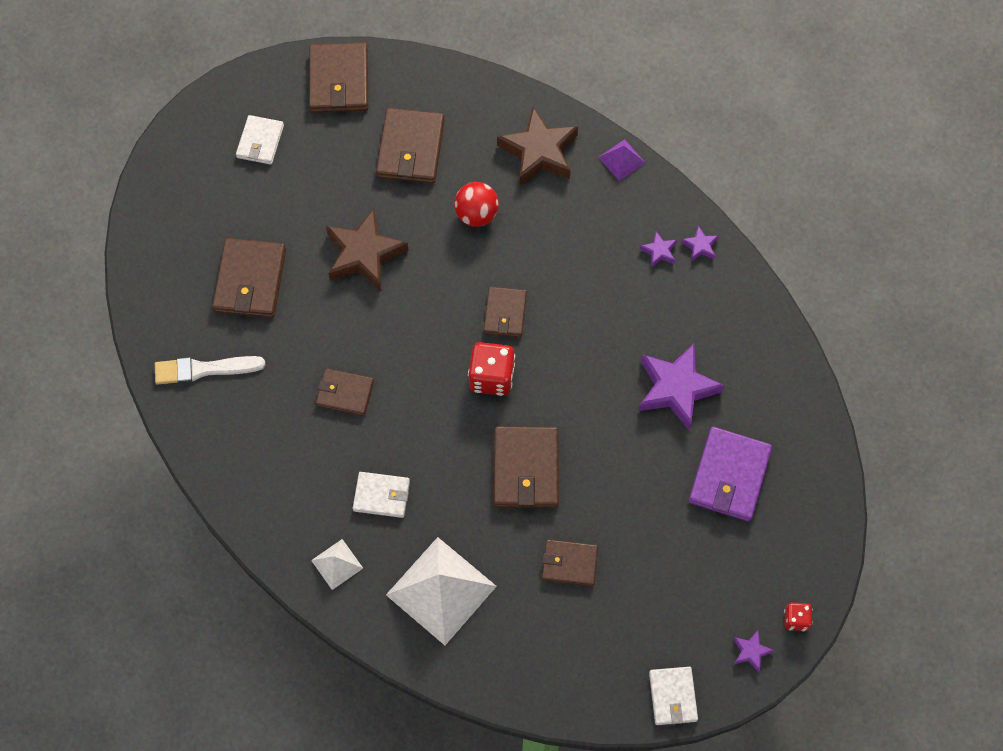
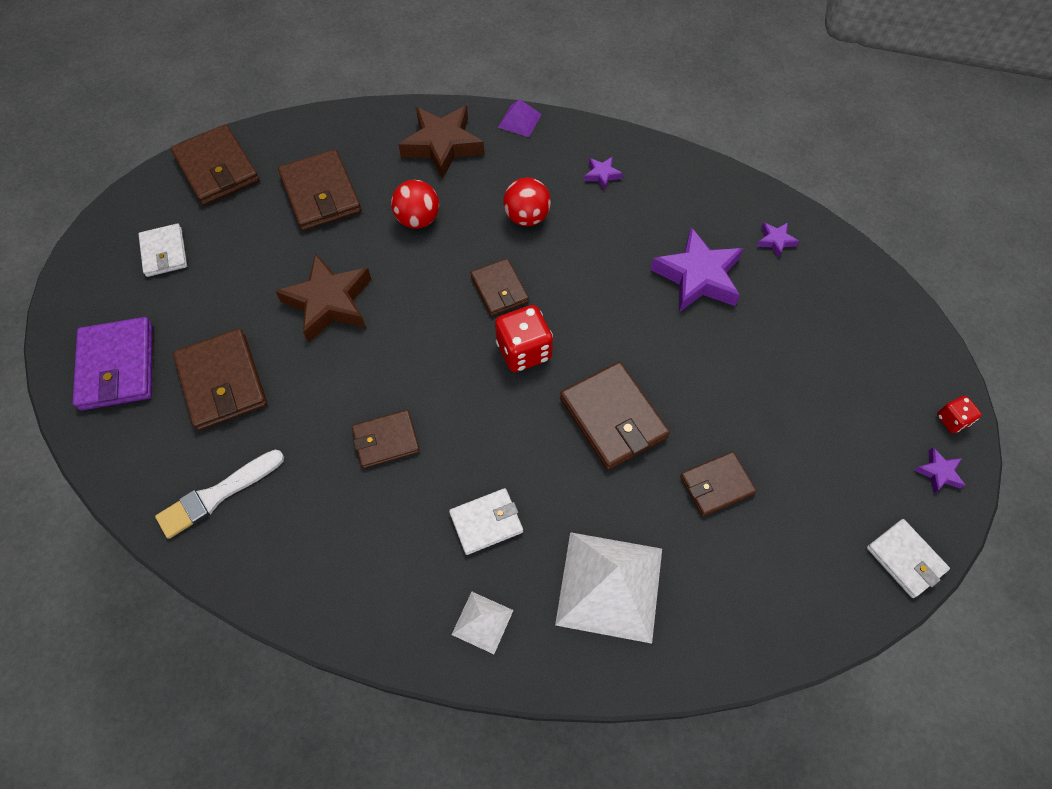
camera: 30 degrees left, 5 degrees down
(568, 259) = (527, 217): none -> red ball
(700, 246) = (633, 155): purple star -> purple star (775, 241)
(729, 476) = (798, 326): purple wallet -> purple wallet (117, 366)

